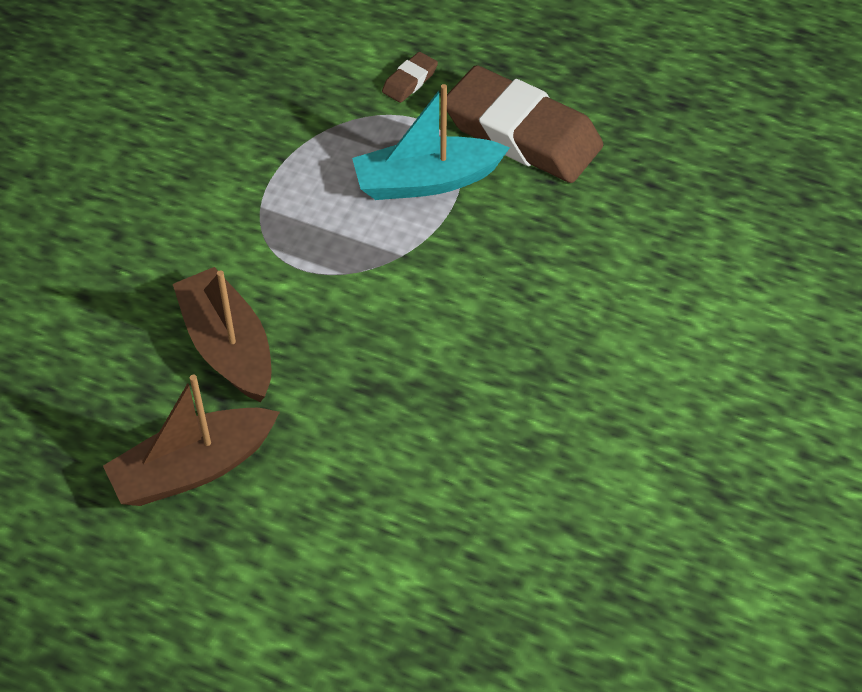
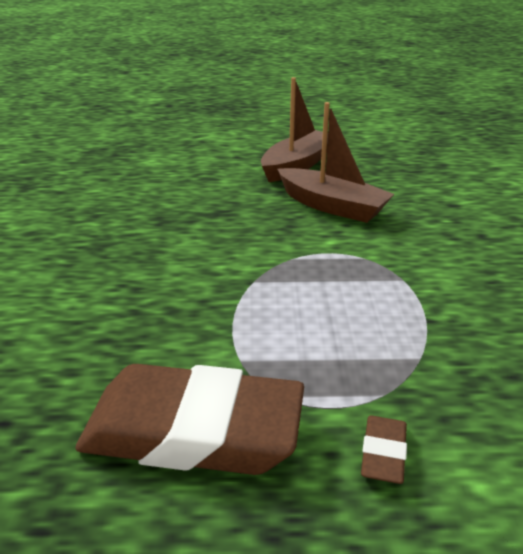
camera: 155 degrees right, 20 degrees down
(426, 181) = (273, 343): turquoise boat -> none

